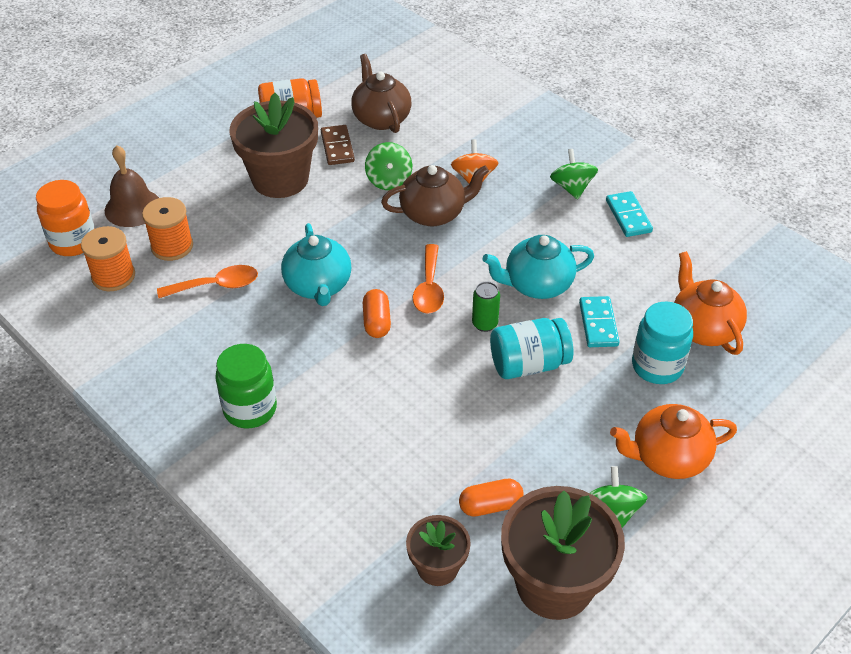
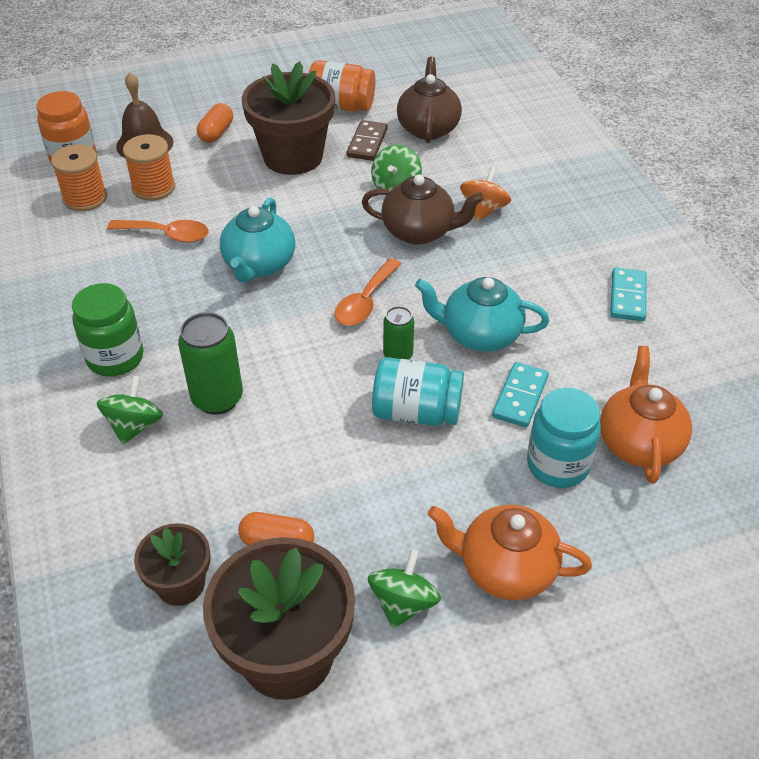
camera: 25 degrees right, 0 degrees up
(363, 411) = (217, 398): none -> green can
(376, 322) = (291, 317): orange capsule -> orange capsule (216, 133)
(572, 188) = (583, 249): green spinning top -> green spinning top (134, 425)

